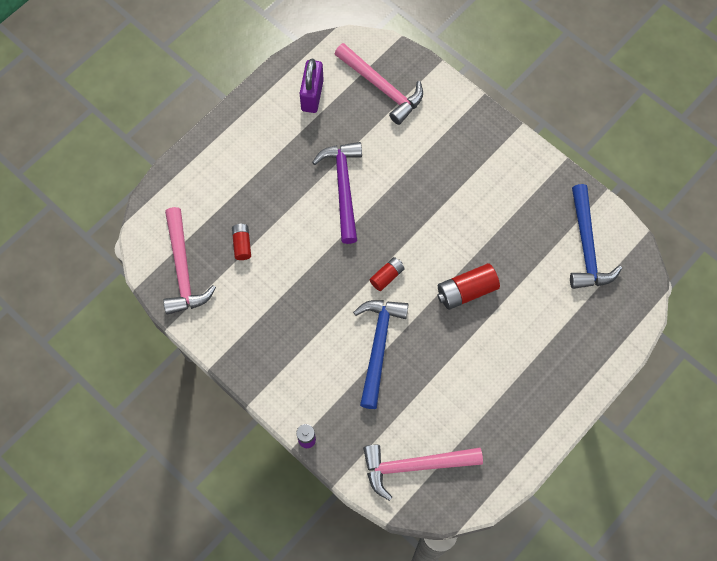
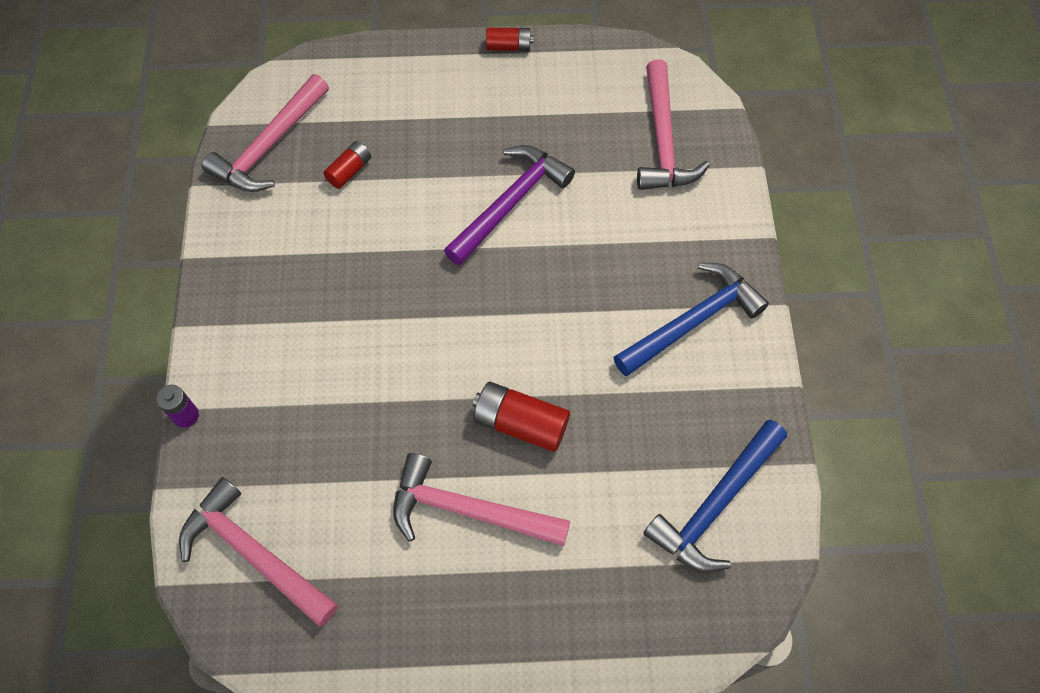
camera: 45 degrees right, 5 degrees down
(312, 95) = (581, 90): purple padlock -> none
(378, 346) = (362, 392): blue hammer -> blue hammer (692, 321)
(387, 276) = (453, 329): red battery -> red battery (509, 46)
(487, 352) = (468, 510): none -> pink hammer

